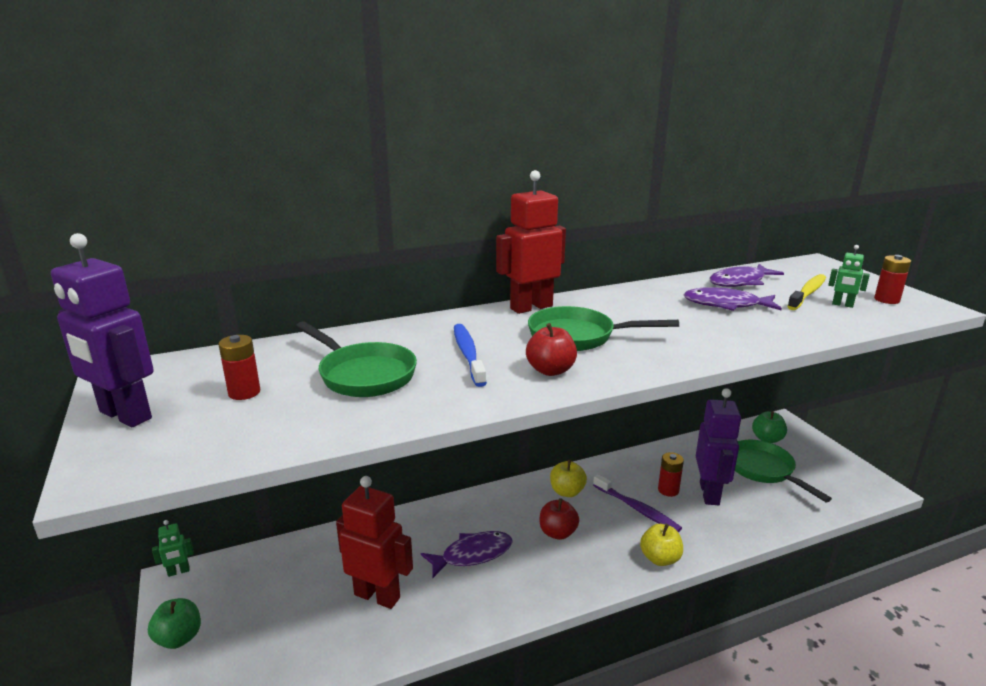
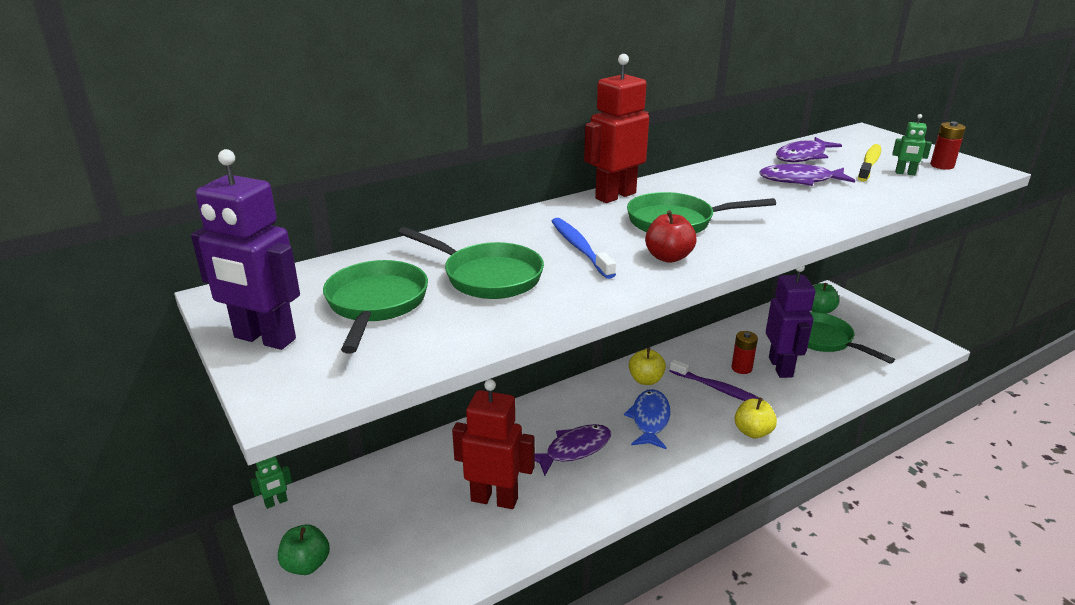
camera: 10 degrees left, 5 degrees up
(244, 392) = (375, 305): red battery -> green pan
(558, 533) = (650, 419): red apple -> blue fish

